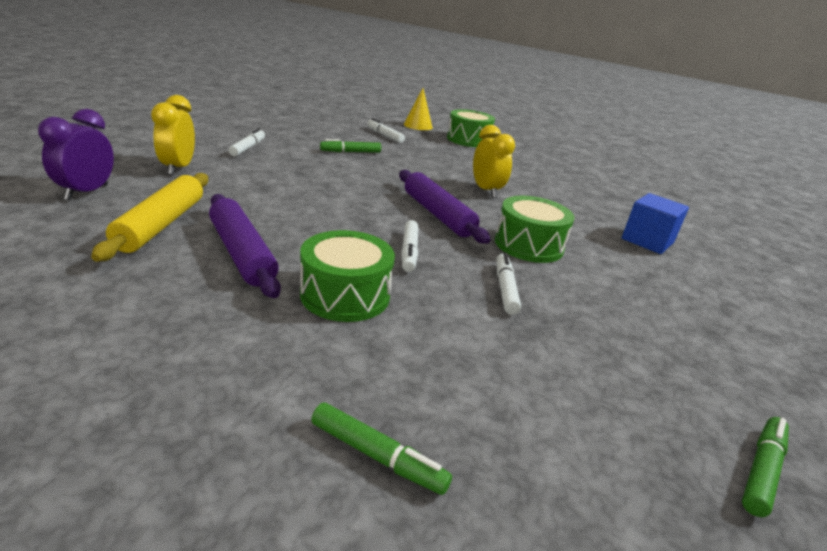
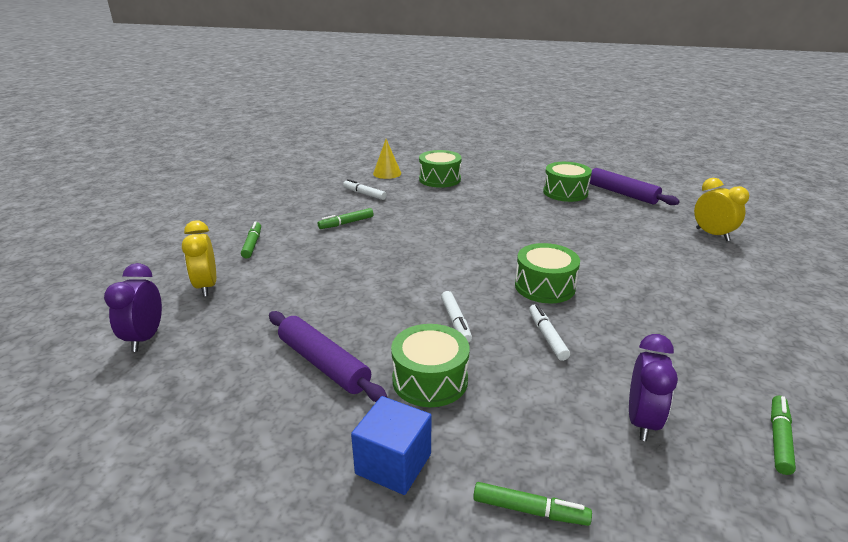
camera: 10 degrees left, 0 degrees up
(161, 224) = (236, 354): yellow rolling pin -> none
(248, 148) = (252, 244): white marker -> green marker
(437, 214) = (457, 275): purple rolling pin -> purple rolling pin (622, 193)
(486, 191) = (484, 236): yellow clock -> yellow clock (712, 235)
(577, 399) = (641, 421): none -> purple clock
(596, 175) = (565, 192): none -> green drum
(647, 241) = (632, 254): blue cube -> blue cube (393, 464)

